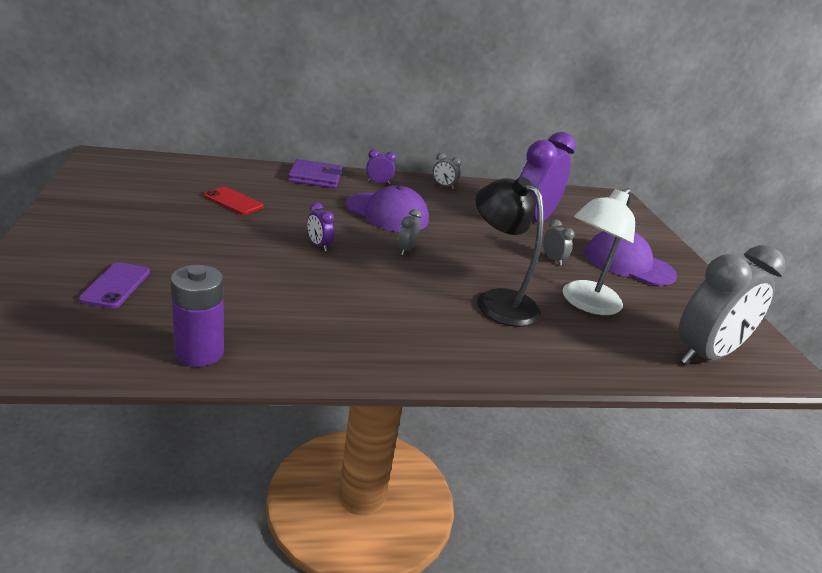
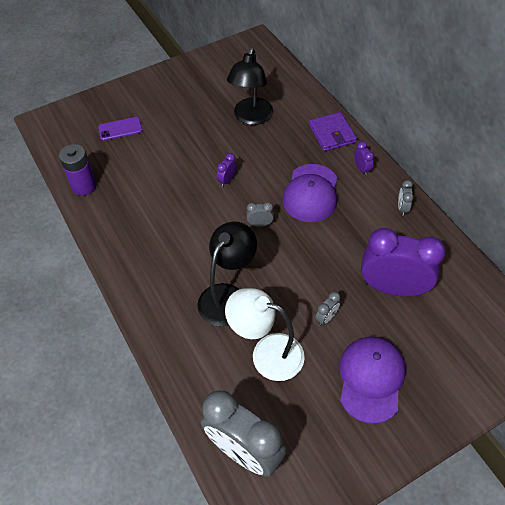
camera: 75 degrees right, 25 degrees up
(233, 201) = (251, 117): red phone -> black lamp

